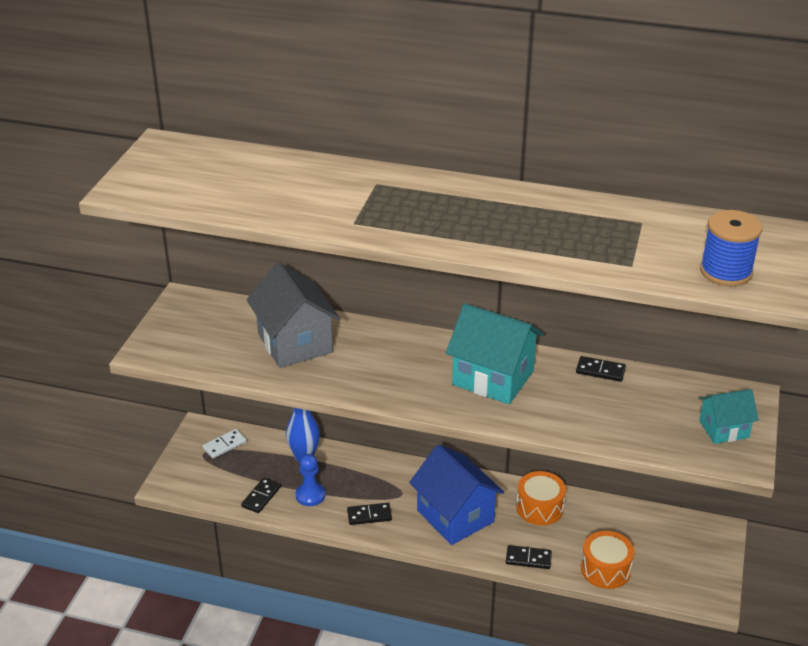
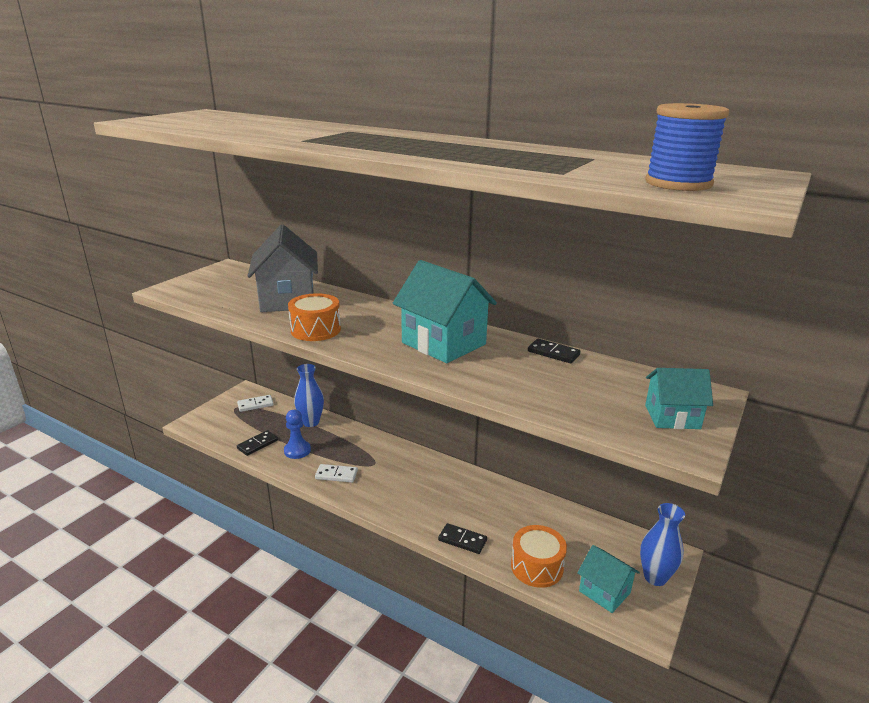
camera: 15 degrees right, 10 degrees down
(369, 515) = (336, 475): black domino -> white domino
(455, 516) = (411, 490): blue house -> none
(540, 507) = (493, 498): orange drum -> orange drum (315, 330)
(671, 579) = (604, 592): none -> turquoise house
(711, 556) = (655, 577): none -> blue vase

